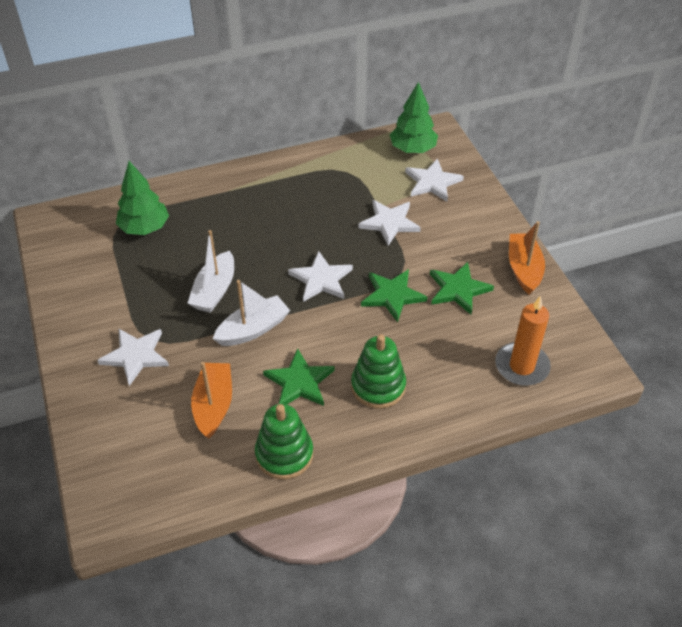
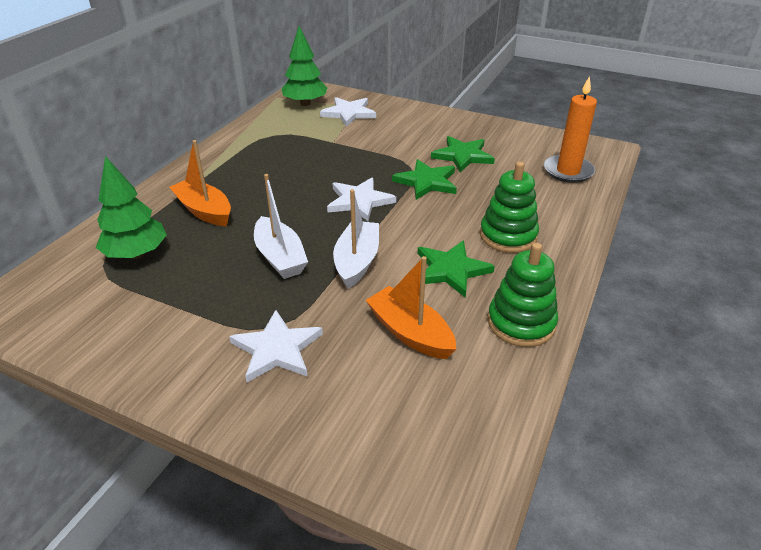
camera: 45 degrees left, 10 degrees down
(389, 223) = (355, 146): white star -> none
(524, 269) = (482, 126): orange boat -> orange boat (204, 211)

